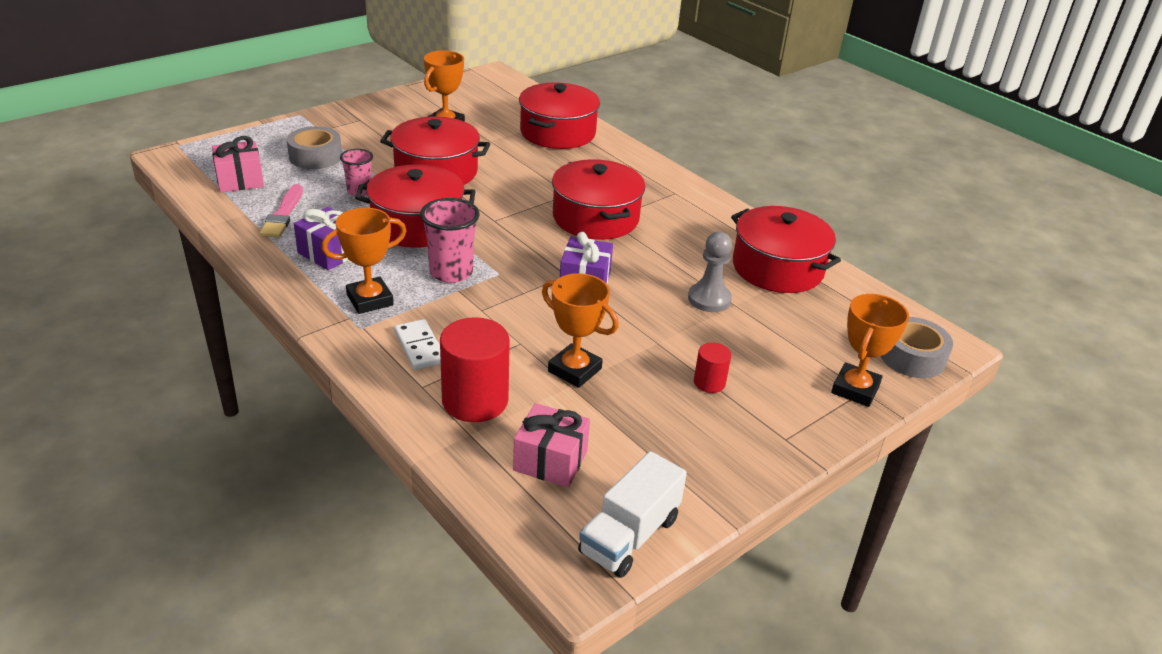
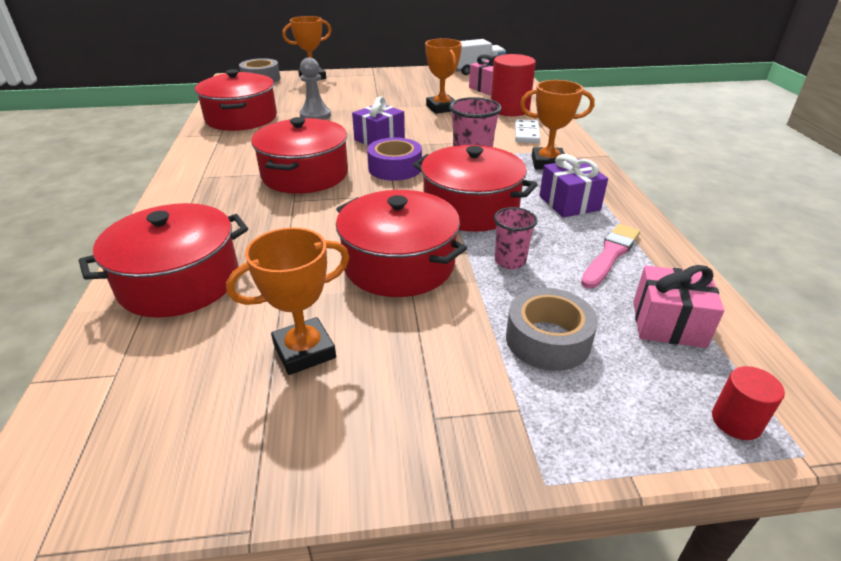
camera: 145 degrees left, 0 degrees up
(524, 247) = (395, 168): none -> purple tape
(709, 382) = (377, 91): red cylinder -> red cylinder (736, 421)

